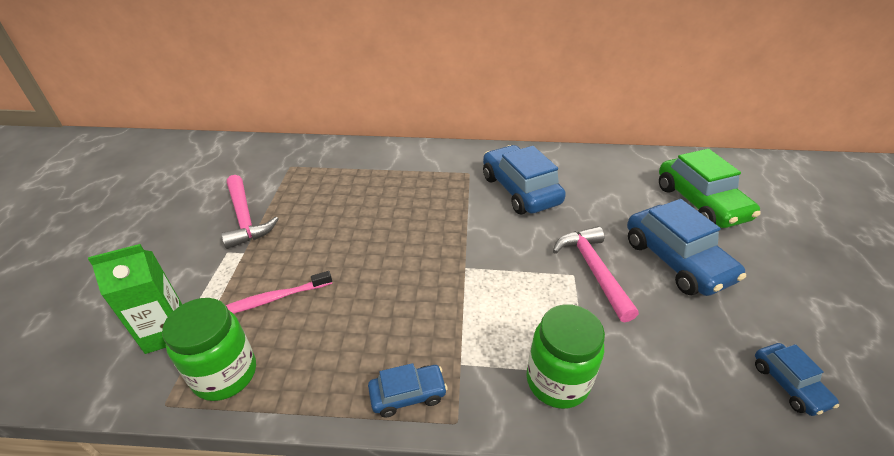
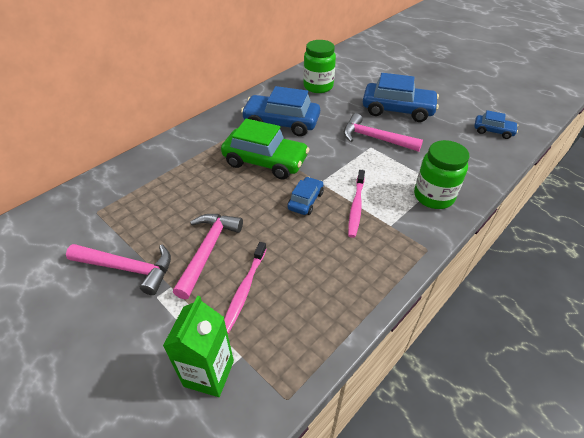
camera: 50 degrees left, 5 degrees up
(225, 374) = (292, 348): green jar -> green jar (318, 86)
(300, 248) = (208, 250): none -> pink hammer
(408, 394) = (392, 259): blue car -> blue car (305, 201)
(459, 317) = (356, 207): none -> pink toothbrush
(700, 203) = (369, 76): green car -> green car (265, 161)

